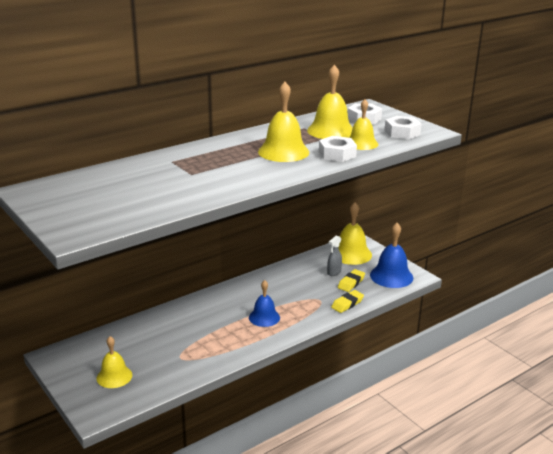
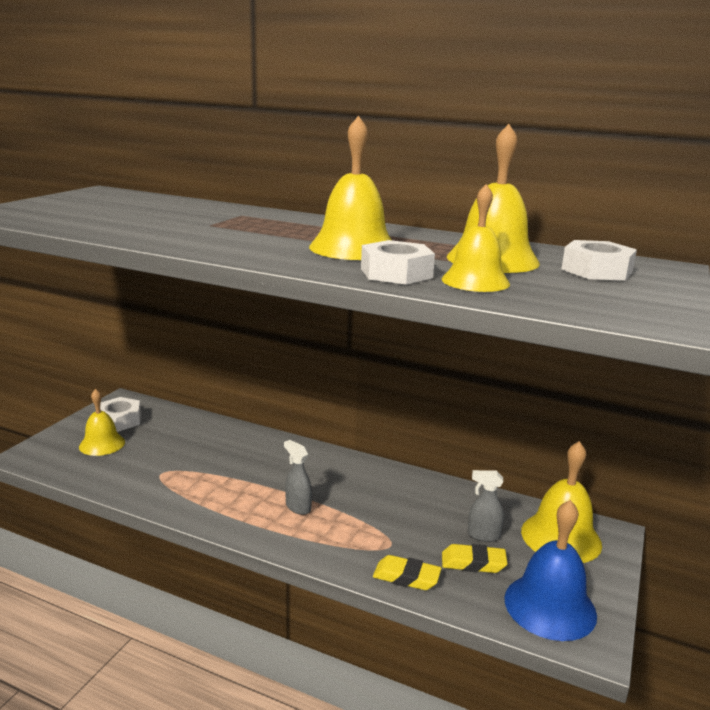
camera: 60 degrees right, 5 degrees down
(264, 317) = (298, 507): blue bell -> grey spray bottle
(402, 132) = (593, 300): white nut -> white nut (119, 420)

